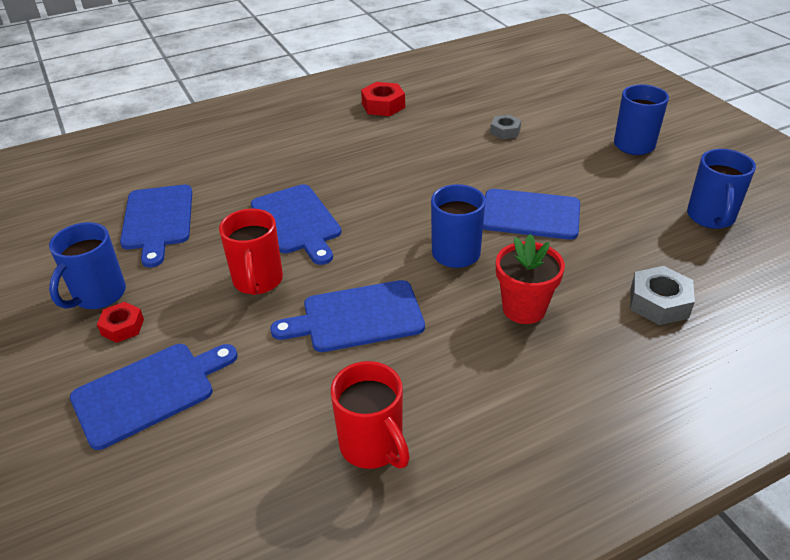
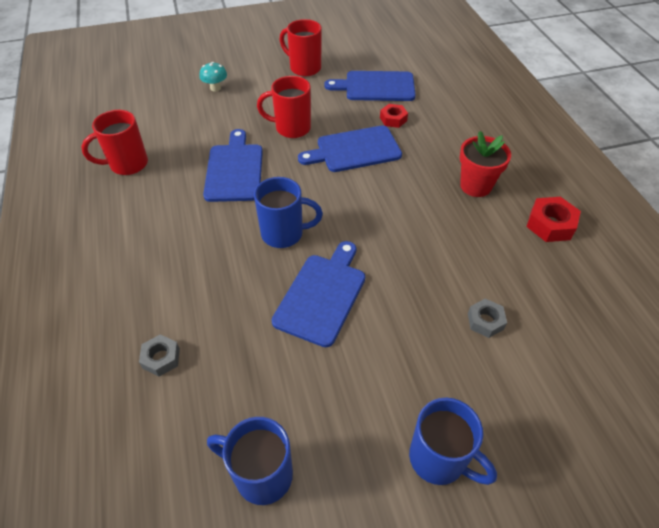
camera: 100 degrees right, 10 degrees up
(98, 295) = (304, 68): blue mug -> red mug
(122, 327) = (272, 77): red nut -> red nut (393, 119)
(149, 391) = (215, 88): blue cutting board -> turquoise mushroom
(524, 309) = (200, 261): red flower pot -> red flower pot (475, 186)
(659, 303) = (161, 358): grey nut -> grey nut, size x0.66

